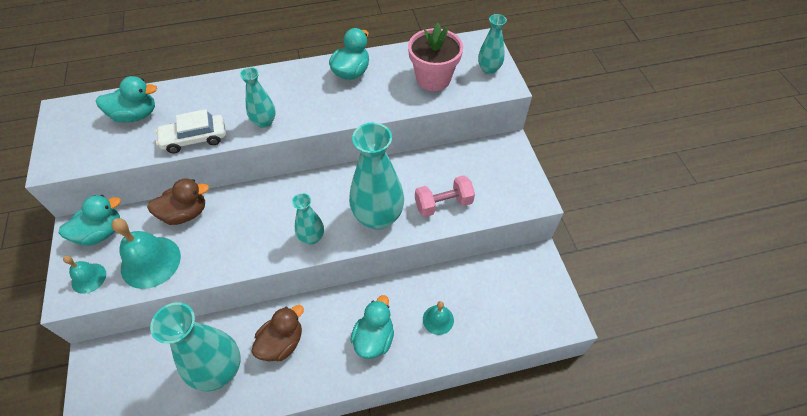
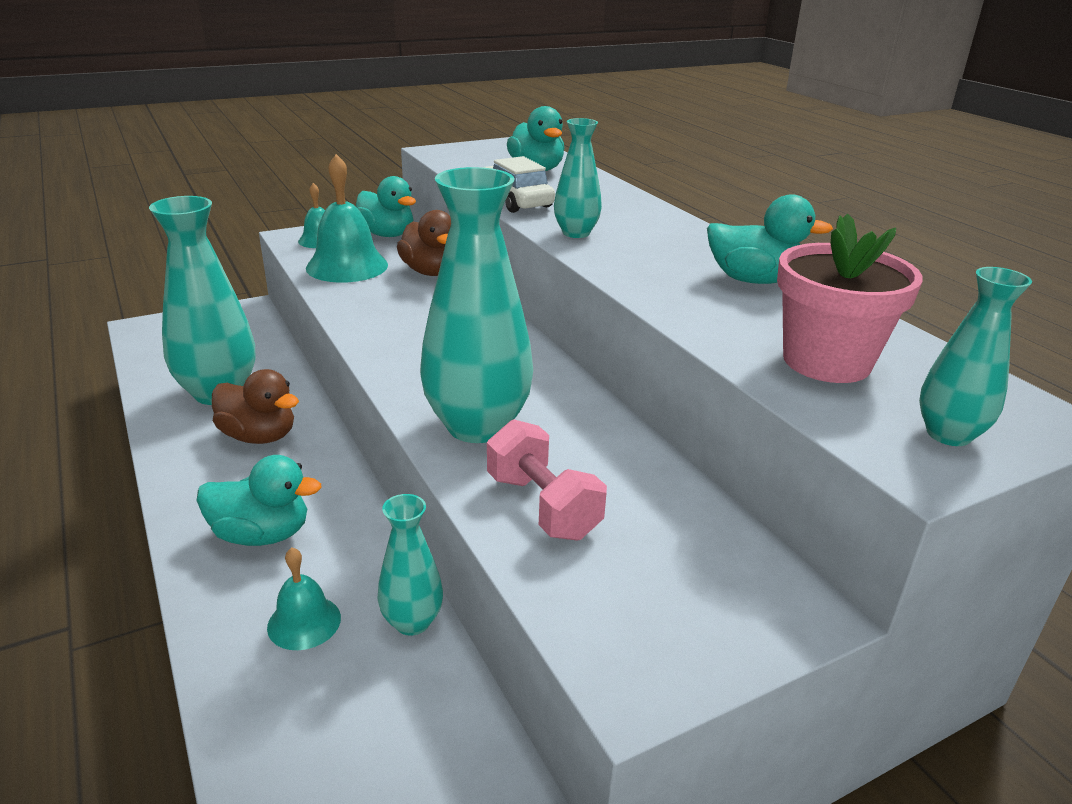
camera: 75 degrees right, 25 degrees down
(312, 237) = (412, 367): turquoise vase -> turquoise vase (412, 622)

